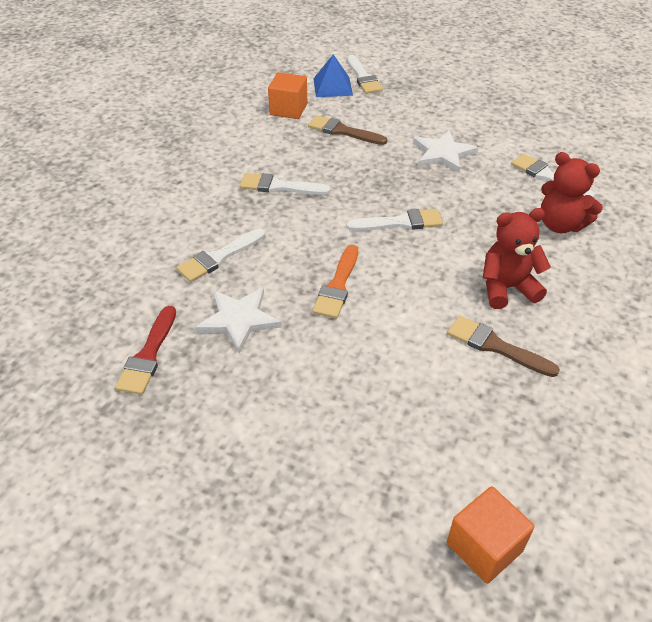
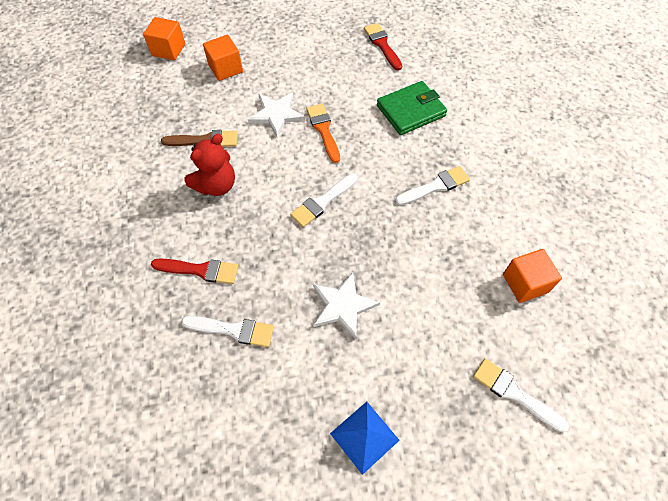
camera: 145 degrees right, 15 degrees up
(219, 257) = (410, 110): white brush -> green wallet
(239, 319) = (358, 82): white star -> white star (276, 115)
(332, 87) = (525, 351): blue pyramid -> blue pyramid (364, 436)
(343, 131) = (450, 282): brown brush -> none
(404, 445) = (225, 68): none -> orange cube
(560, 225) = (200, 270): red teddy bear -> red brush

